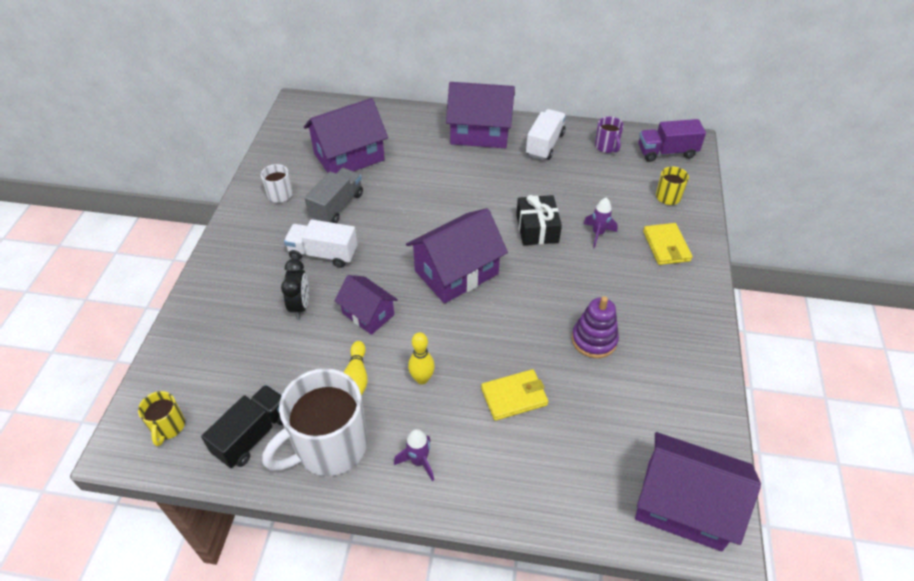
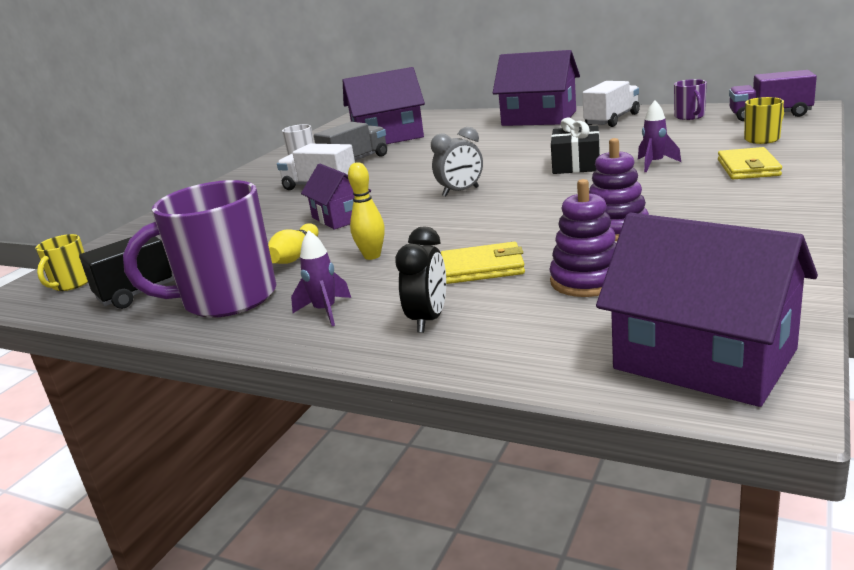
camera: 20 degrees right, 25 degrees down
(300, 306) = (271, 214): black clock -> black clock (428, 320)
(329, 446) = (227, 299): white mug -> purple mug
(456, 272) = (460, 192): purple house -> grey clock
(592, 414) = (587, 281): none -> purple stacking toy

